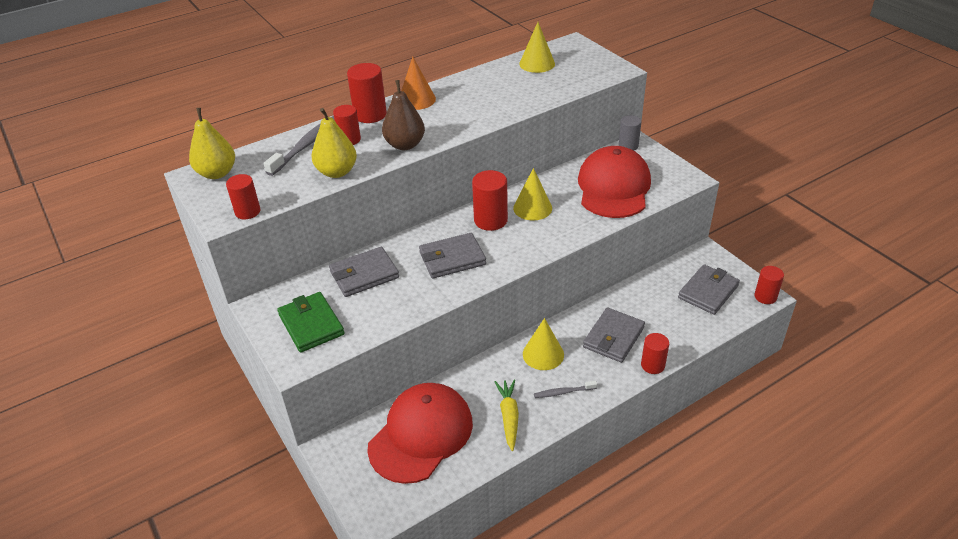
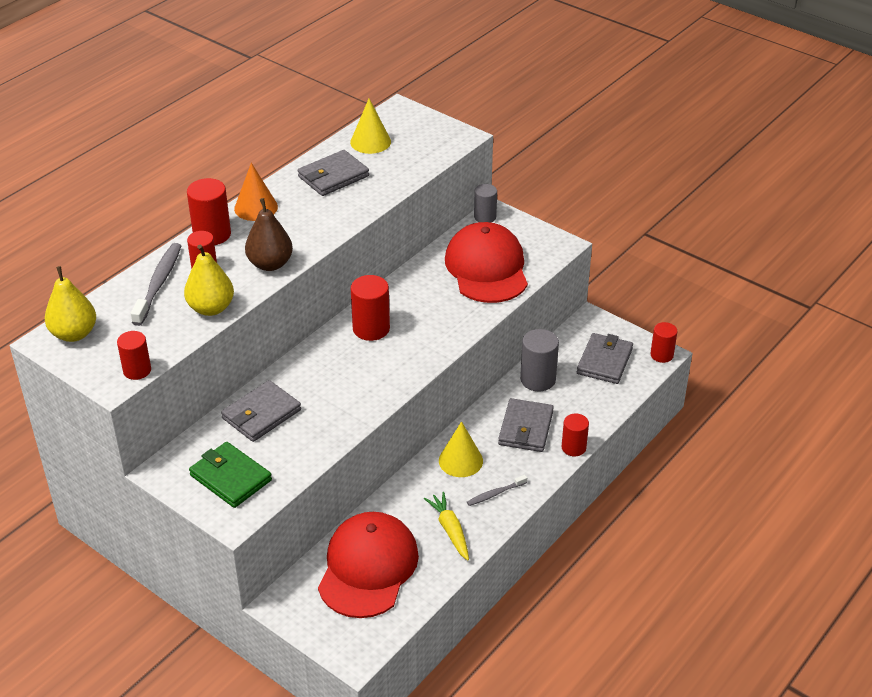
camera: 20 degrees left, 0 degrees up
(452, 258) = (348, 378): grey wallet -> grey wallet (333, 176)
(532, 208) = (410, 307): yellow cone -> none
(640, 296) = (538, 379): none -> grey cylinder

